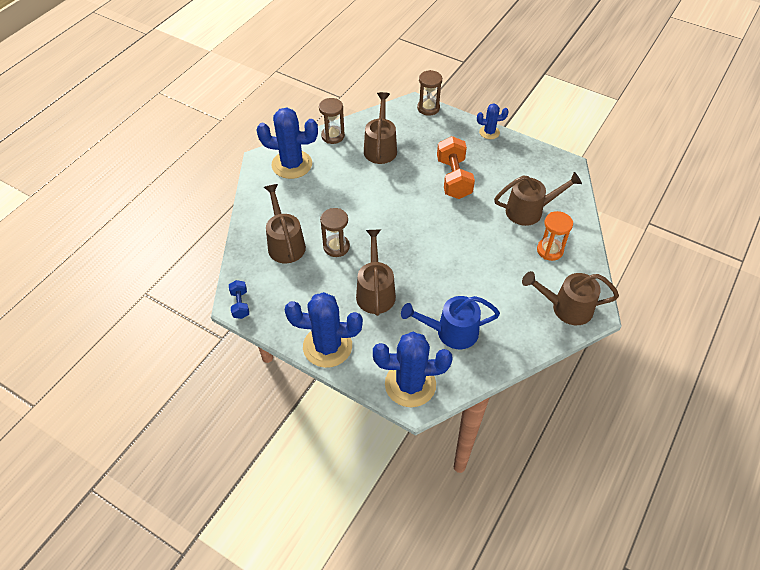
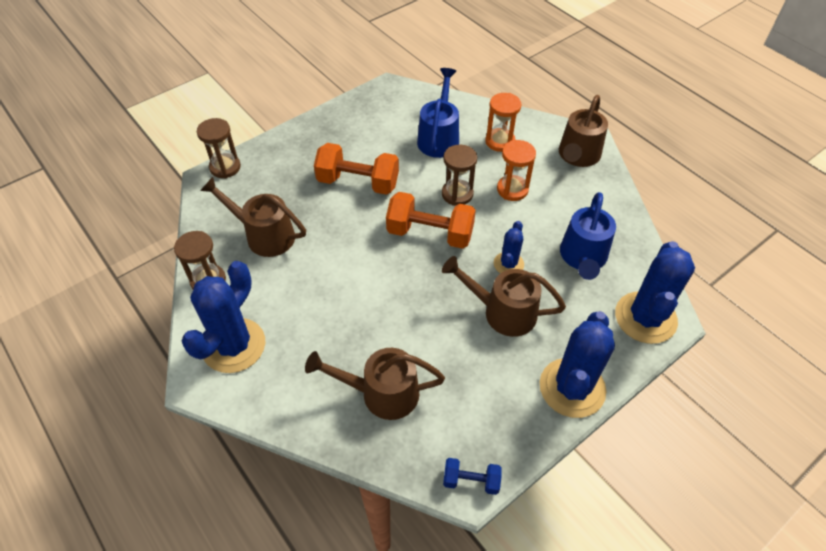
camera: 70 degrees left, 0 degrees up
(336, 247) = (414, 333): brown hourglass -> brown hourglass (457, 194)
(427, 232) = (430, 233): none -> orange dumbbell
(489, 132) = (303, 128): blue cactus -> blue cactus (508, 264)
(499, 271) = (512, 189): none -> orange hourglass
(530, 211) = (439, 137): brown watering can -> blue watering can

